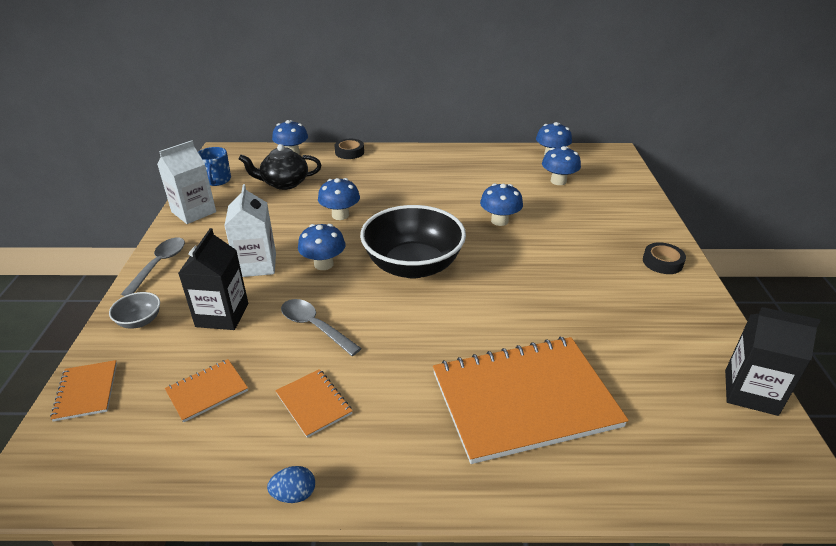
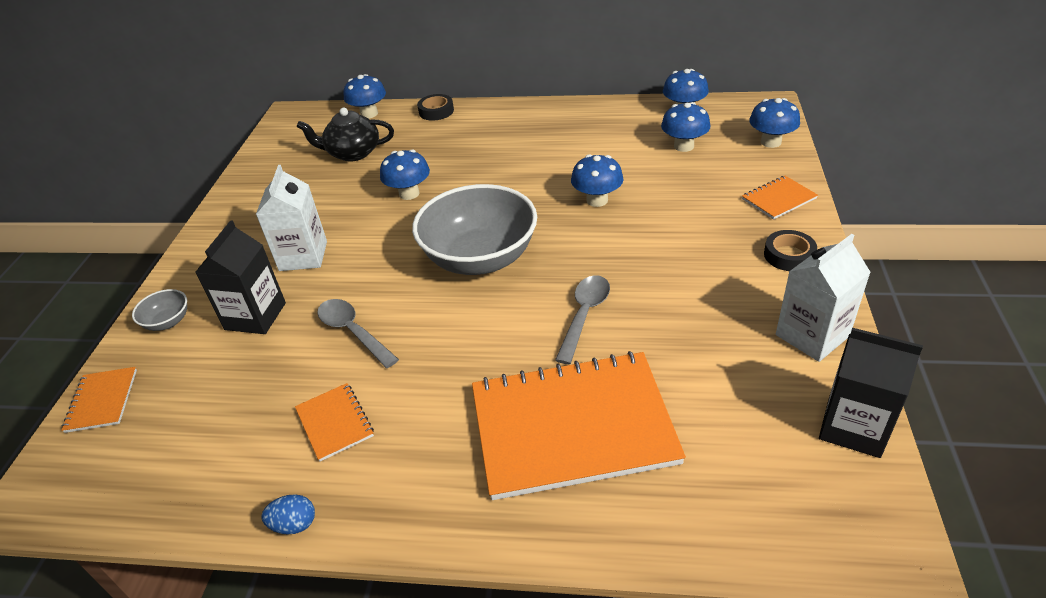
camera: 10 degrees right, 5 degrees up
(159, 265) = (199, 255): grey spoon -> grey spoon (584, 315)
(194, 212) = (246, 190): white carton -> white carton (812, 335)
(207, 391) = (224, 404): orange notebook -> orange notebook (779, 199)
(217, 180) = (278, 150): blue mug -> none
(323, 264) = (378, 255): blue mushroom -> blue mushroom (771, 142)
(413, 266) = (480, 258): black bowl -> grey bowl

